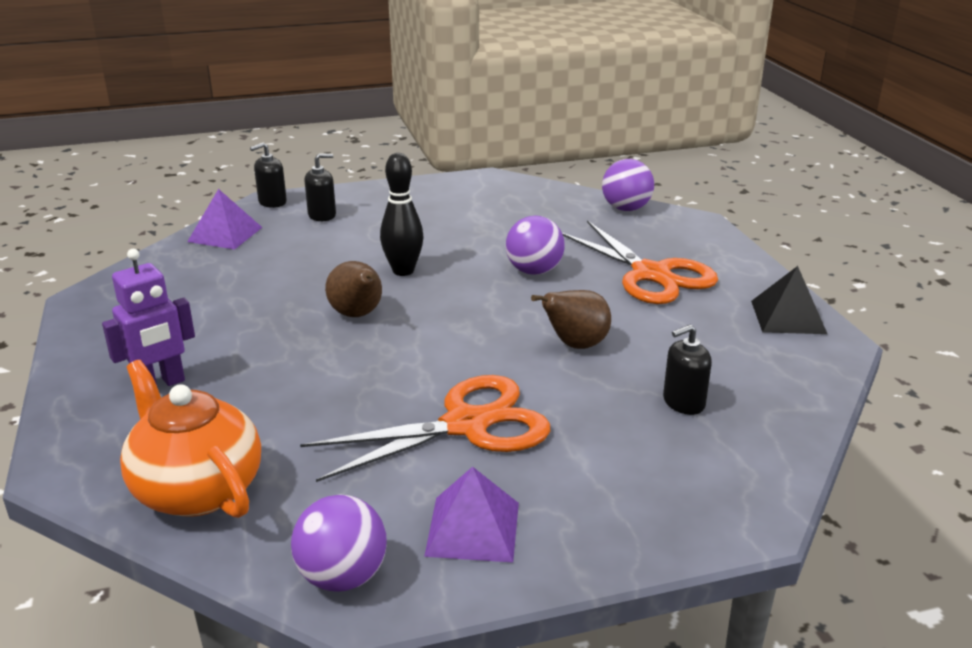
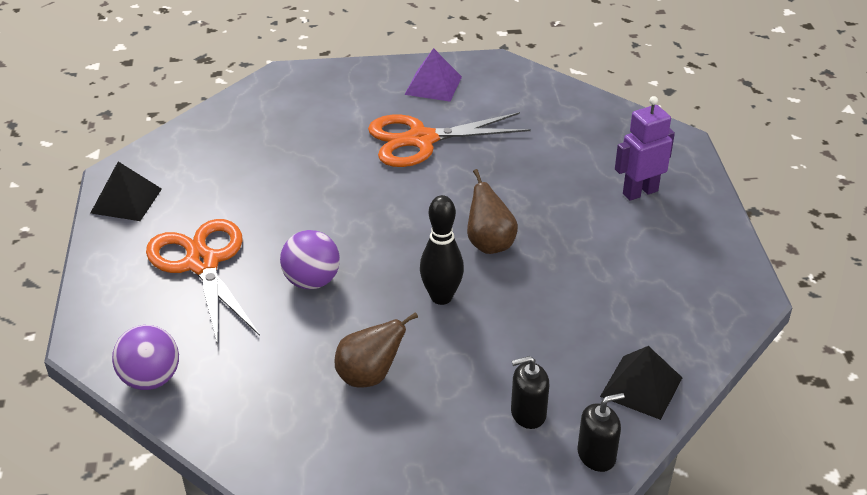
camera: 170 degrees left, 10 degrees up
(197, 490) = (590, 119): orange teapot -> none
(225, 234) = (641, 387): purple pyramid -> black pyramid
(342, 576) = (504, 72): purple ball -> none
(575, 345) = (317, 192): brown pear -> brown pear (369, 376)
(683, 402) = (269, 140): black soap dispenser -> none

